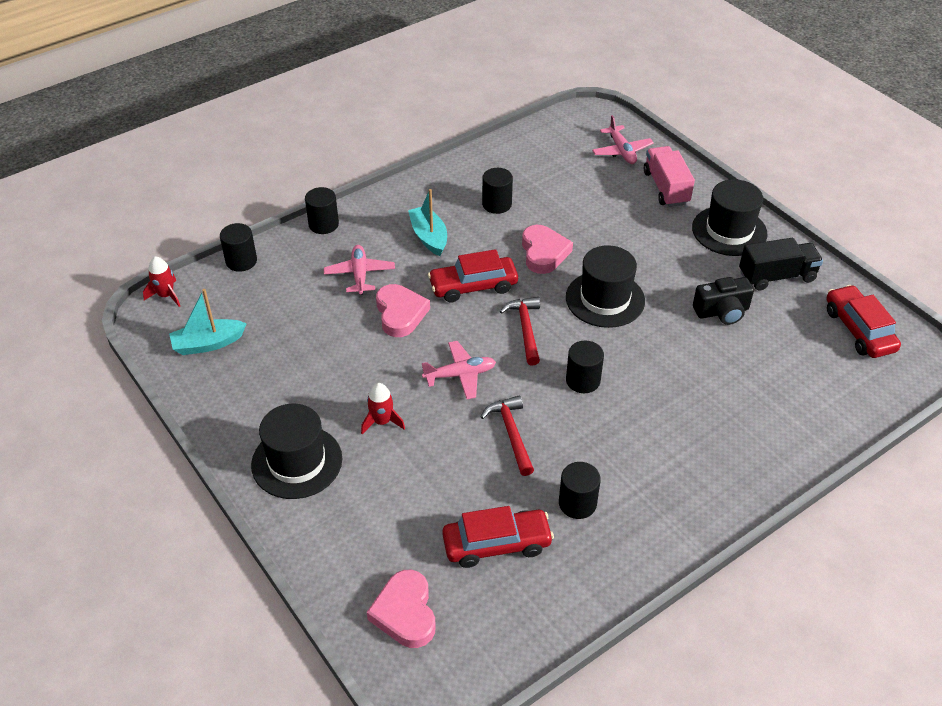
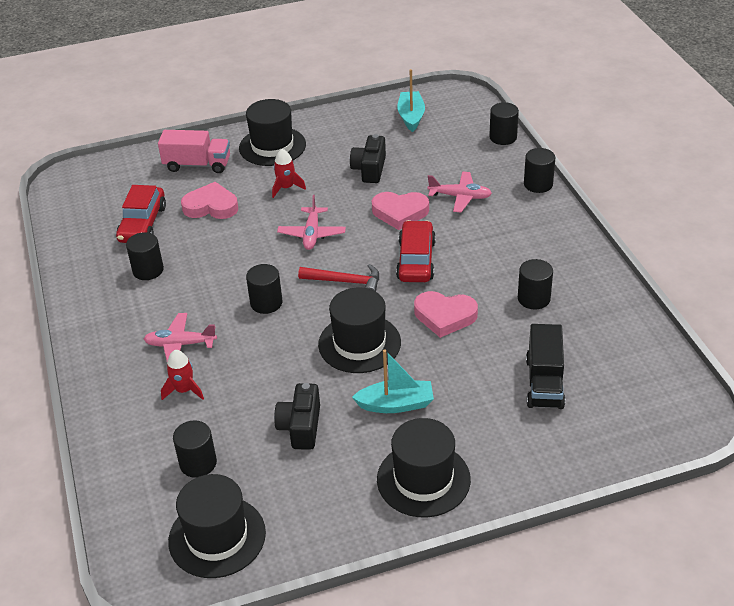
camera: 110 degrees right, 5 degrees down
(166, 295) = (475, 101): red rocket -> red rocket (184, 390)
(327, 356) = (369, 169): none -> black camera
(405, 613) = (122, 177): pink heart -> pink heart (211, 206)
(429, 237) = (497, 244): turquoise boat -> turquoise boat (396, 404)
(511, 434) = (234, 250): red hammer -> none
(621, 151) = (607, 425): pink plane -> pink plane (180, 344)
(666, 188) = (522, 446): pink truck -> pink truck (197, 165)
(777, 276) = (331, 495): black truck -> black truck (544, 383)
(800, 366) = (198, 463): none -> black cylinder
(859, 330) = (217, 537): red car -> black hat

